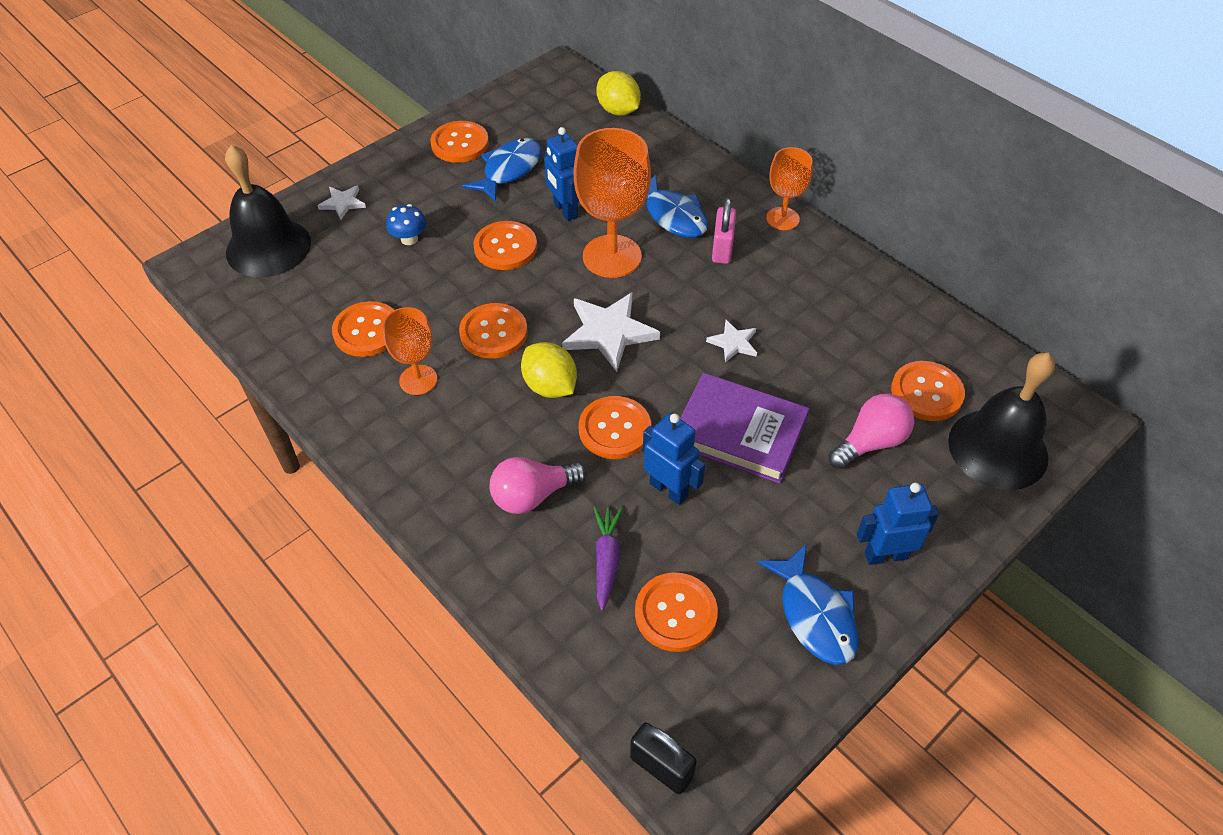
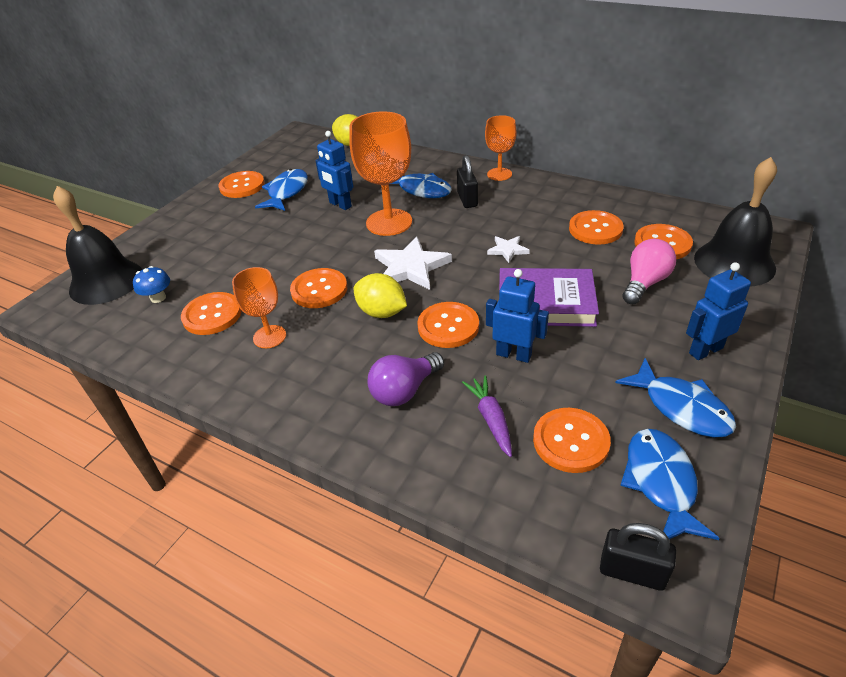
camera: 15 degrees left, 10 degrees down
(342, 203) = (161, 240): white star -> none
(409, 239) = (225, 249): blue mushroom -> blue mushroom (158, 298)
(505, 247) = (304, 236): orange button -> orange button (595, 229)
(533, 495) = (404, 390): pink light bulb -> purple light bulb
(722, 249) = (467, 200): pink padlock -> black padlock
(742, 689) = (661, 482): none -> blue fish

